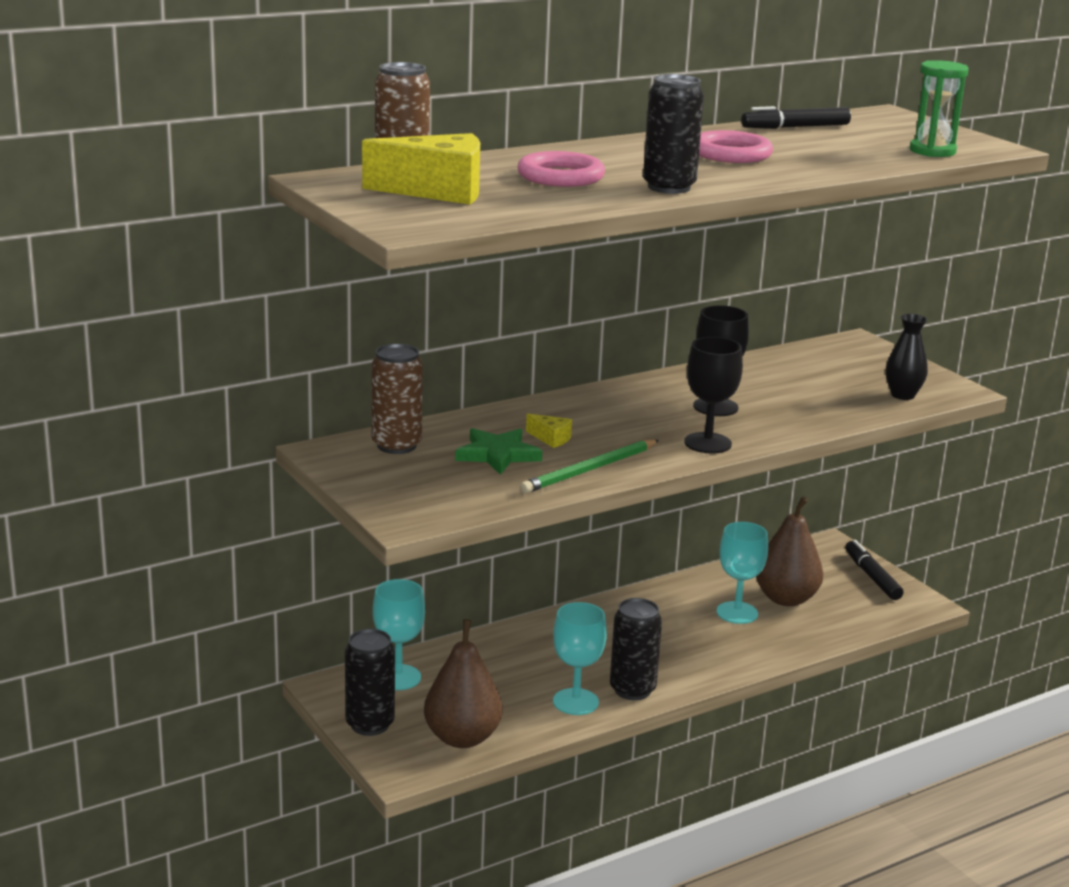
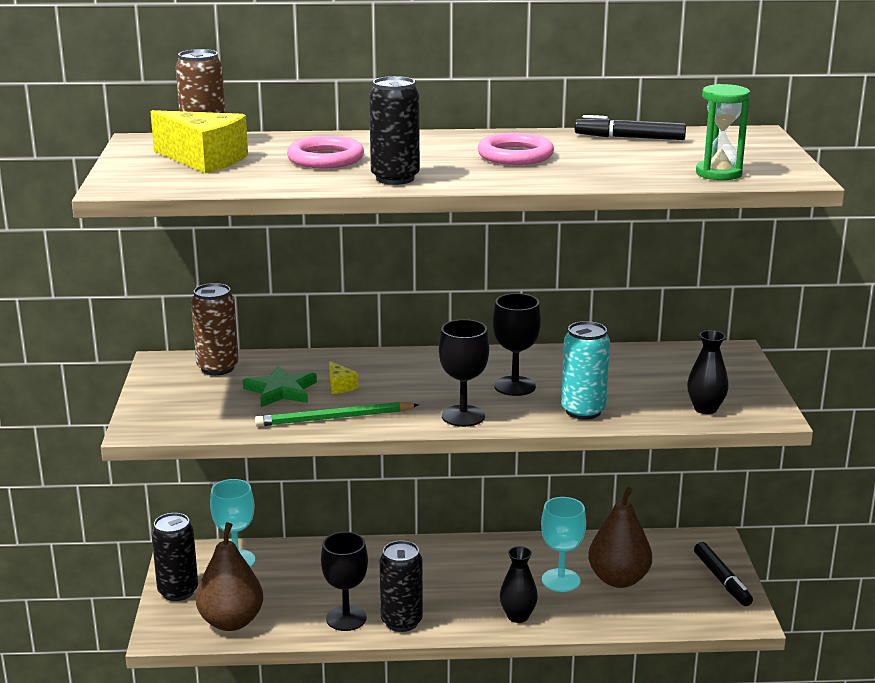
camera: 30 degrees right, 0 degrees up
(575, 702) = (346, 618): turquoise goblet -> black goblet
(733, 655) = (518, 616): none -> black vase
(806, 417) = (583, 411): none -> turquoise can
(872, 577) = (722, 580): black marker -> black marker turned 150 degrees clockwise

